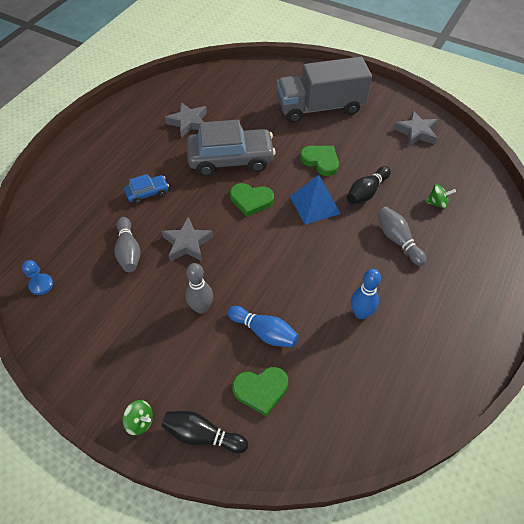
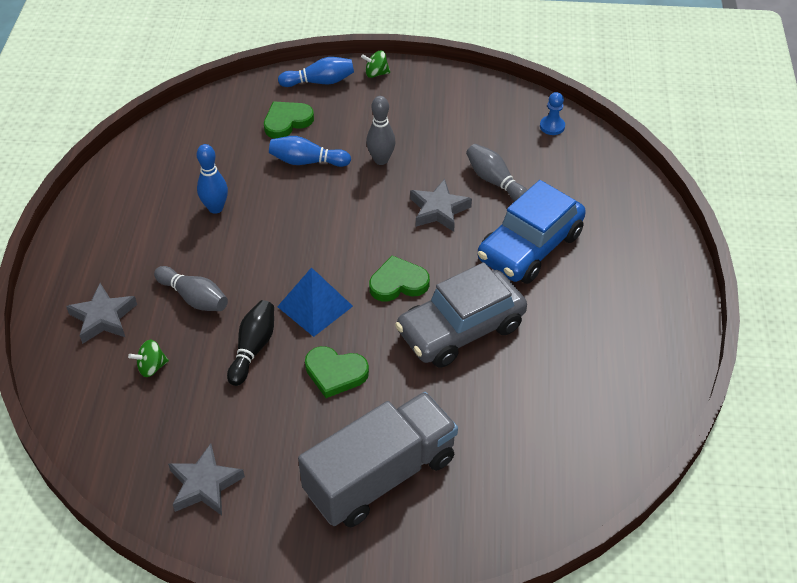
camera: 155 degrees right, 5 degrees down
(147, 193) = (530, 247): blue car -> blue car, size x2.12
(188, 122) = (563, 365): grey star -> grey star (103, 318)
(202, 435) = (320, 82): black bowling pin -> blue bowling pin

